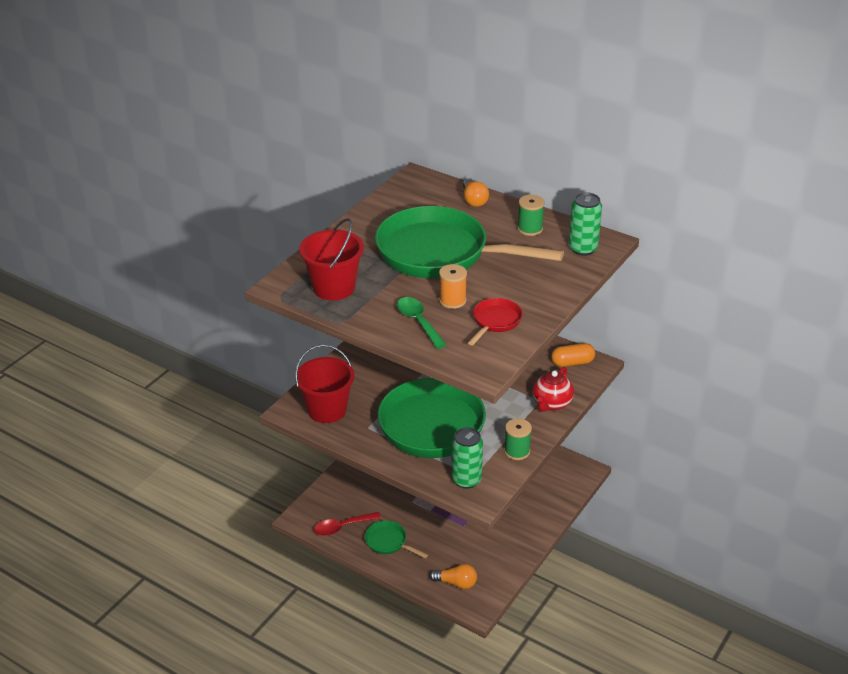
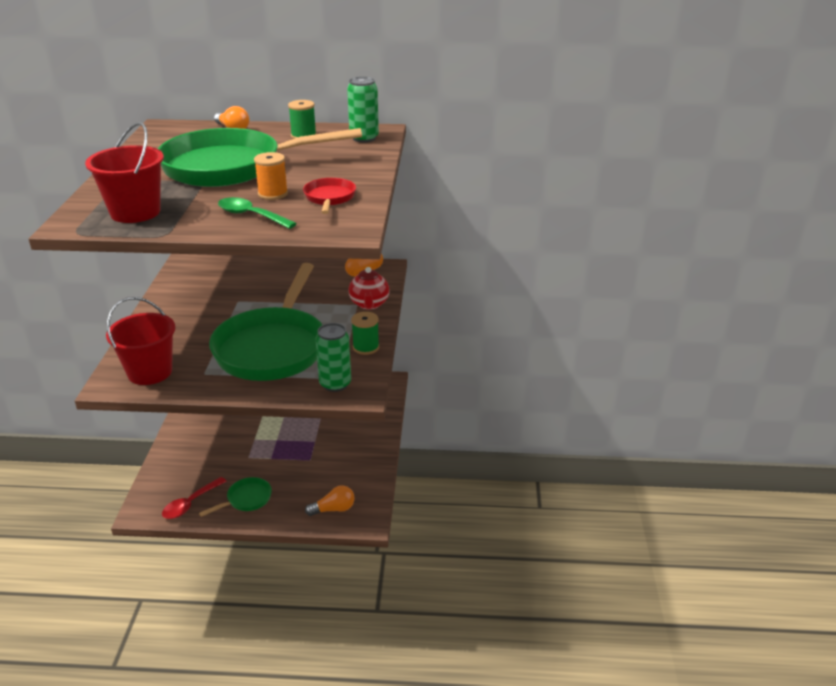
camera: 30 degrees left, 5 degrees down
(388, 542) = (246, 499): green pan -> green pan turned 135 degrees clockwise

